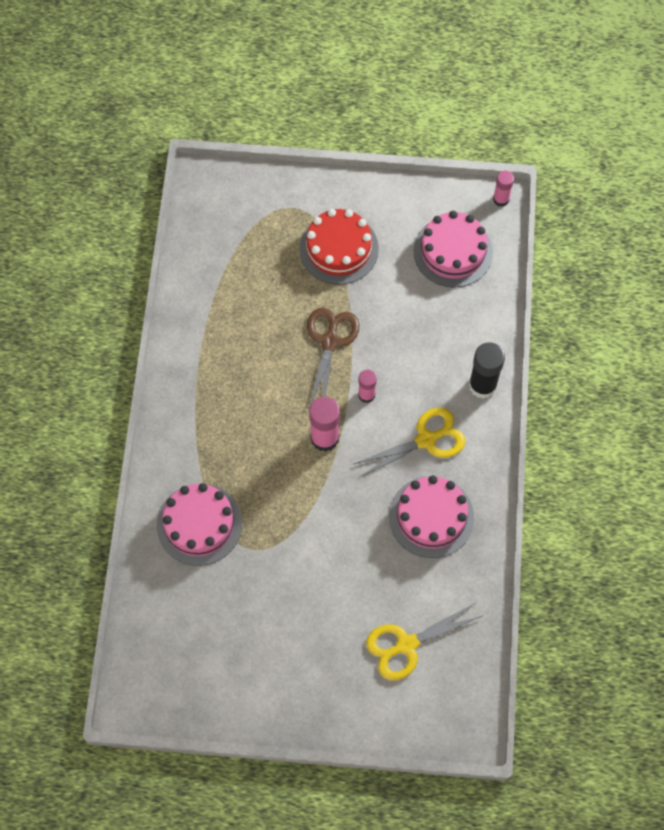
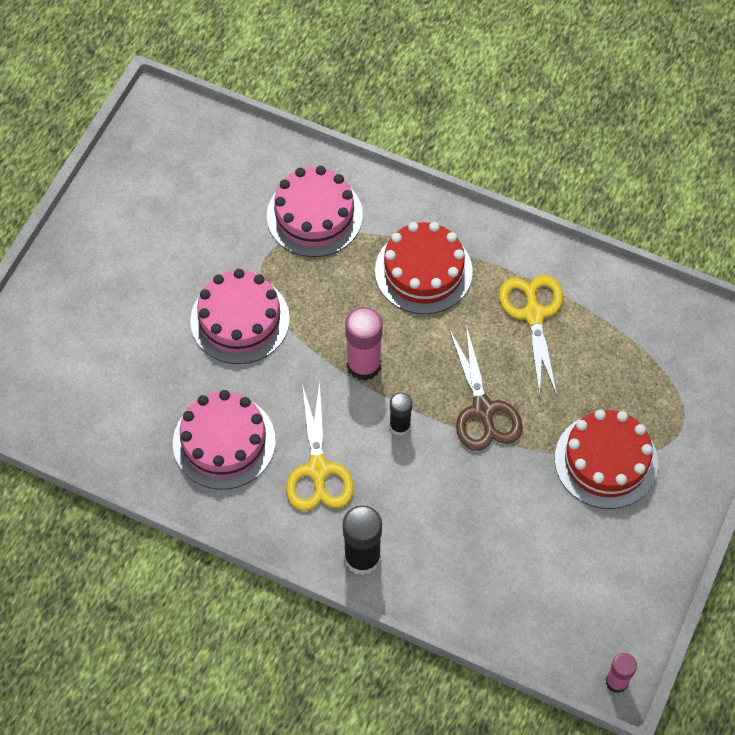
camera: 110 degrees right, 5 degrees down
(223, 422) = (423, 271): none -> red cake
(330, 341) = (483, 410): brown scissors -> brown scissors turned 45 degrees clockwise
(366, 395) = (400, 426): pink glue stick -> black glue stick
(406, 645) = (94, 366): yellow scissors -> yellow scissors (533, 314)
(453, 251) = (558, 592): pink cake -> pink cake (240, 320)

